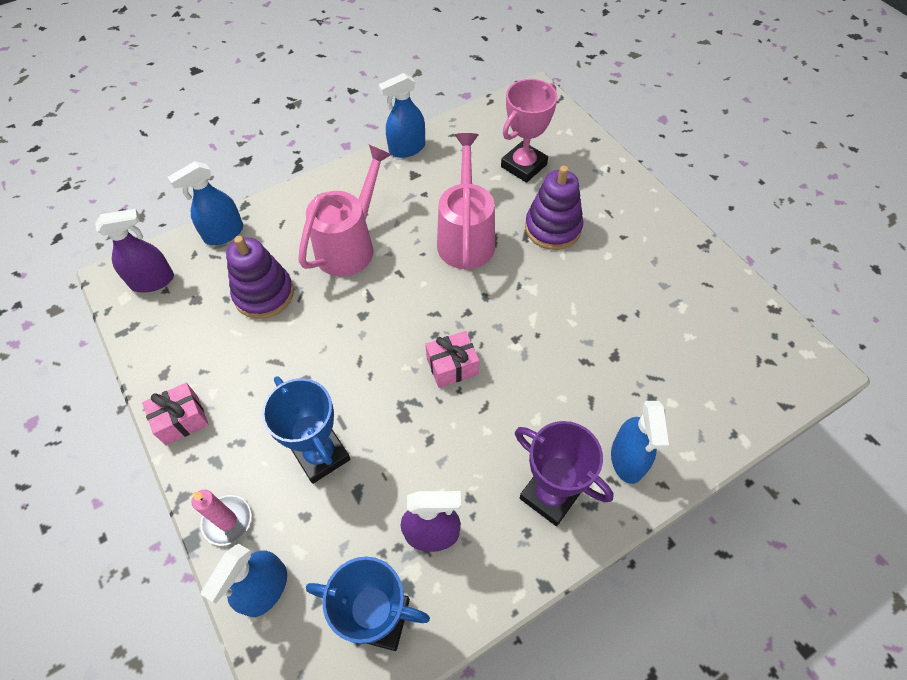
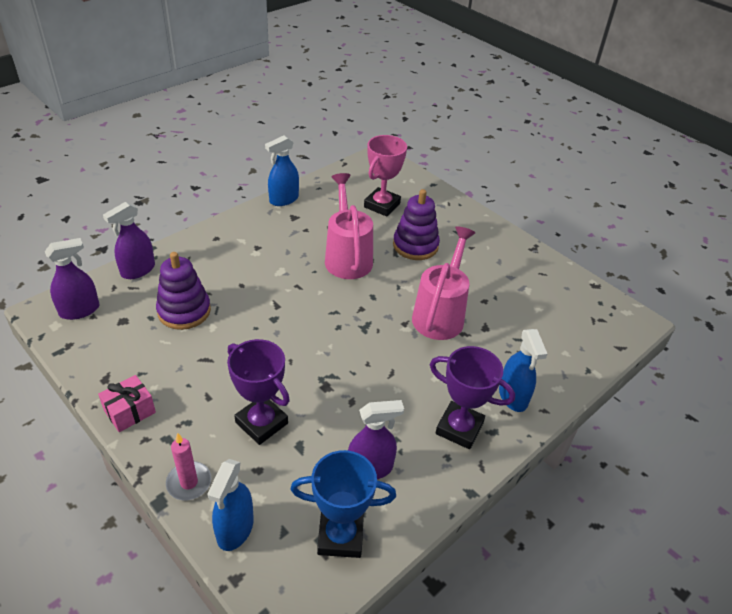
camera: 15 degrees left, 15 degrees down
(224, 233) = (138, 270): blue spray bottle -> purple spray bottle
(321, 455) = (261, 423): blue trophy -> purple trophy
(350, 245) = (252, 270): pink watering can -> pink watering can (440, 314)
(452, 366) = (358, 347): pink gift -> none

